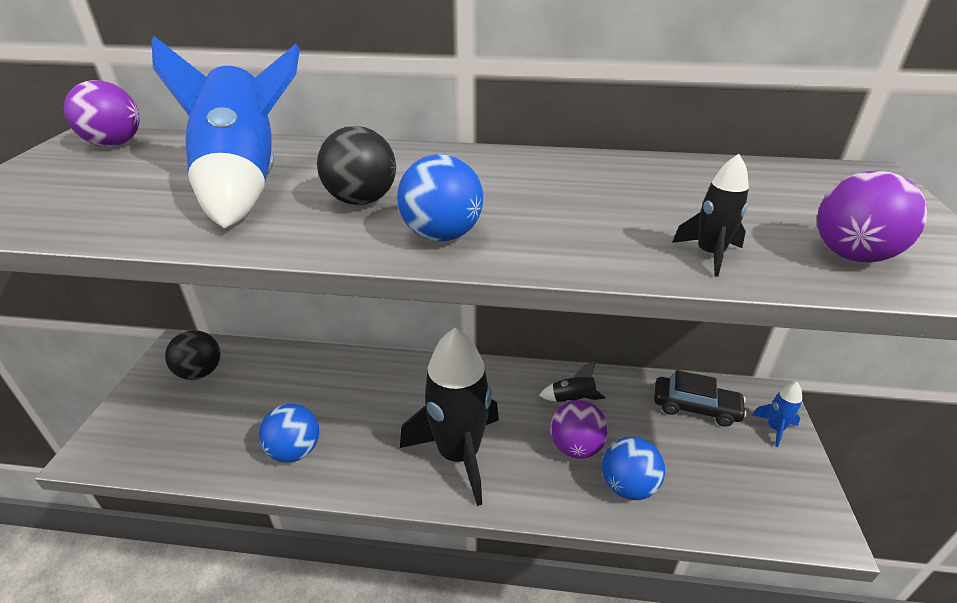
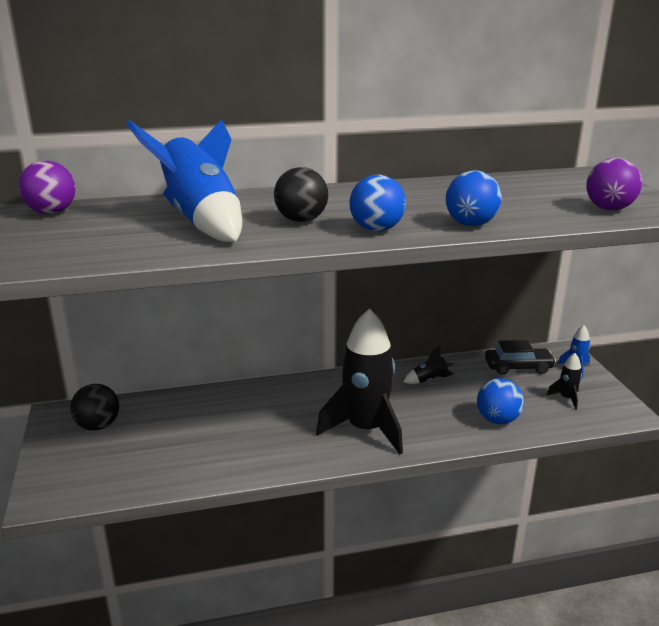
camera: 20 degrees left, 10 degrees down
(295, 451) = (231, 456): blue ball -> blue ball (470, 224)
(576, 447) = (449, 407): purple ball -> none
(709, 254) = (537, 218): black rocket -> black rocket (566, 398)

